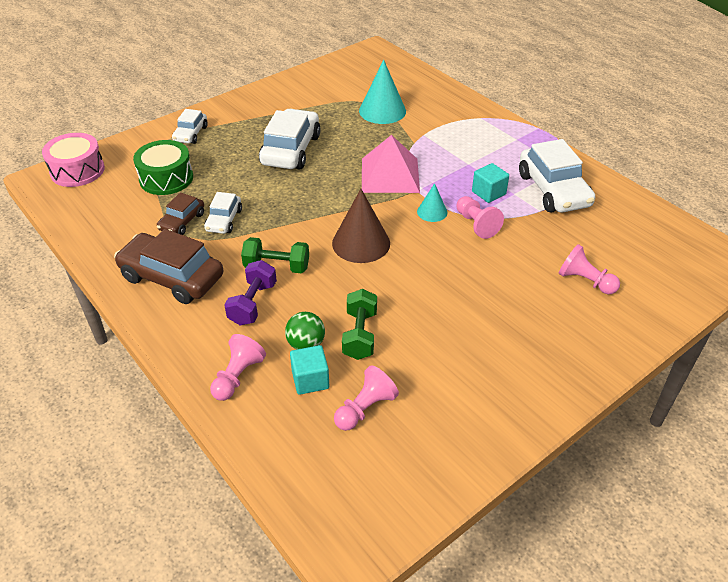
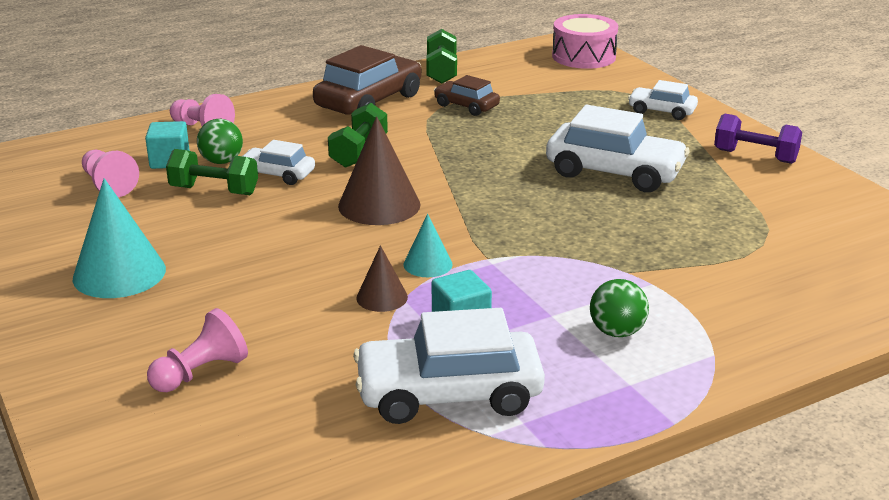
camera: 100 degrees right, 15 degrees down
(104, 243) = (441, 72): none -> green dumbbell
(166, 178) = (558, 98): green drum -> none
(224, 220) = (460, 127): white car -> white car (277, 174)
(253, 304) = (303, 138): purple dumbbell -> purple dumbbell (755, 156)
(382, 111) = (734, 253): turquoise cone -> turquoise cone (119, 273)
(390, 175) = (534, 241): pink pyramid -> none
(474, 144) = (617, 332): none -> green ball
(476, 224) = (382, 297): pink pawn -> brown cone

